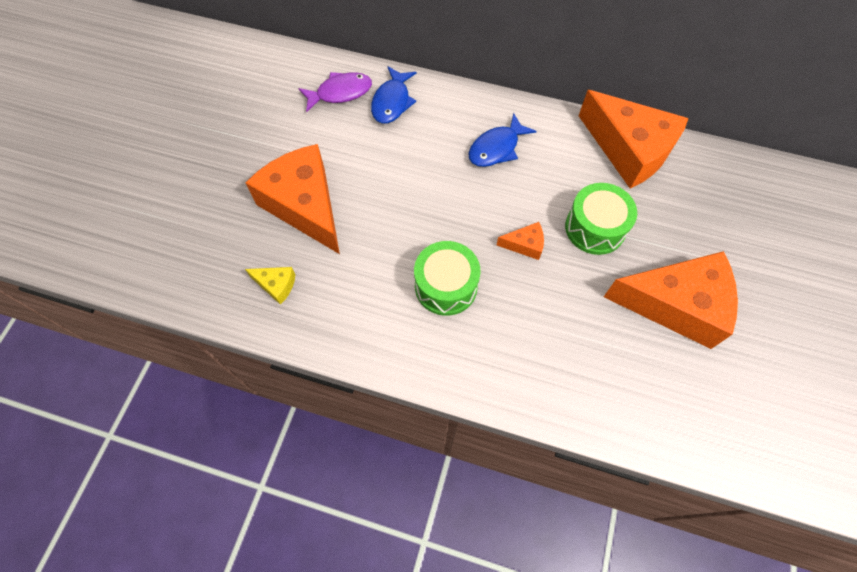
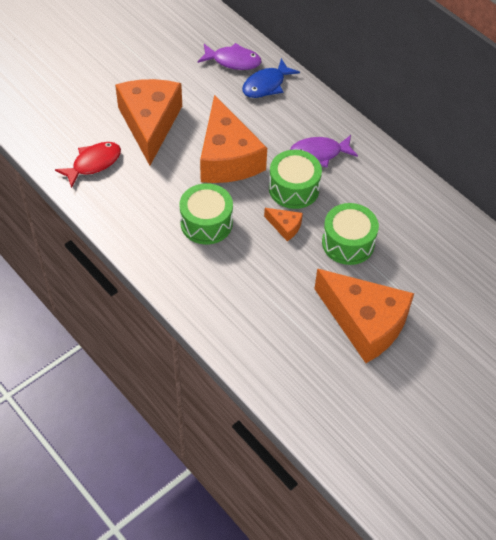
camera: 30 degrees right, 10 degrees down
(276, 285) = (93, 163): yellow cheese -> red fish
(496, 148) = (319, 153): blue fish -> purple fish
(501, 198) = (294, 188): none -> green drum
(629, 150) = (423, 205): orange cheese -> orange cheese (227, 158)

